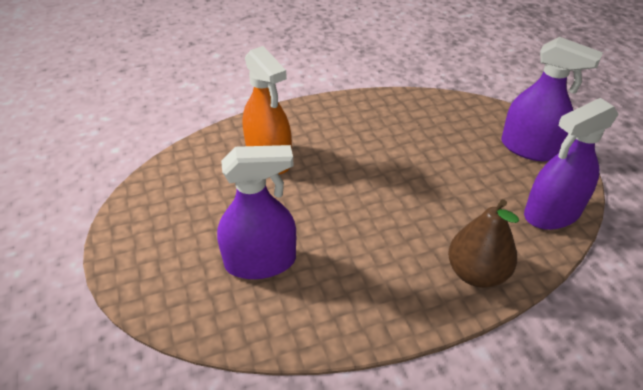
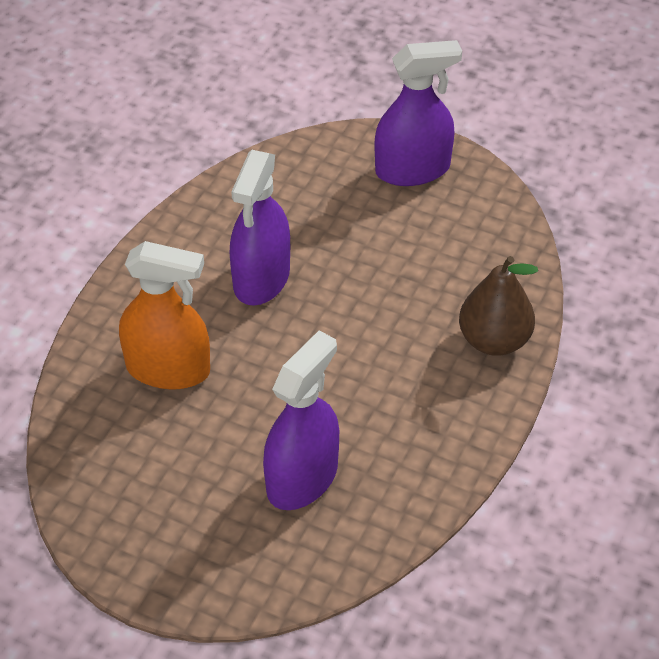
camera: 45 degrees left, 5 degrees up
(552, 213) = (498, 233): purple spray bottle -> purple spray bottle (261, 278)

